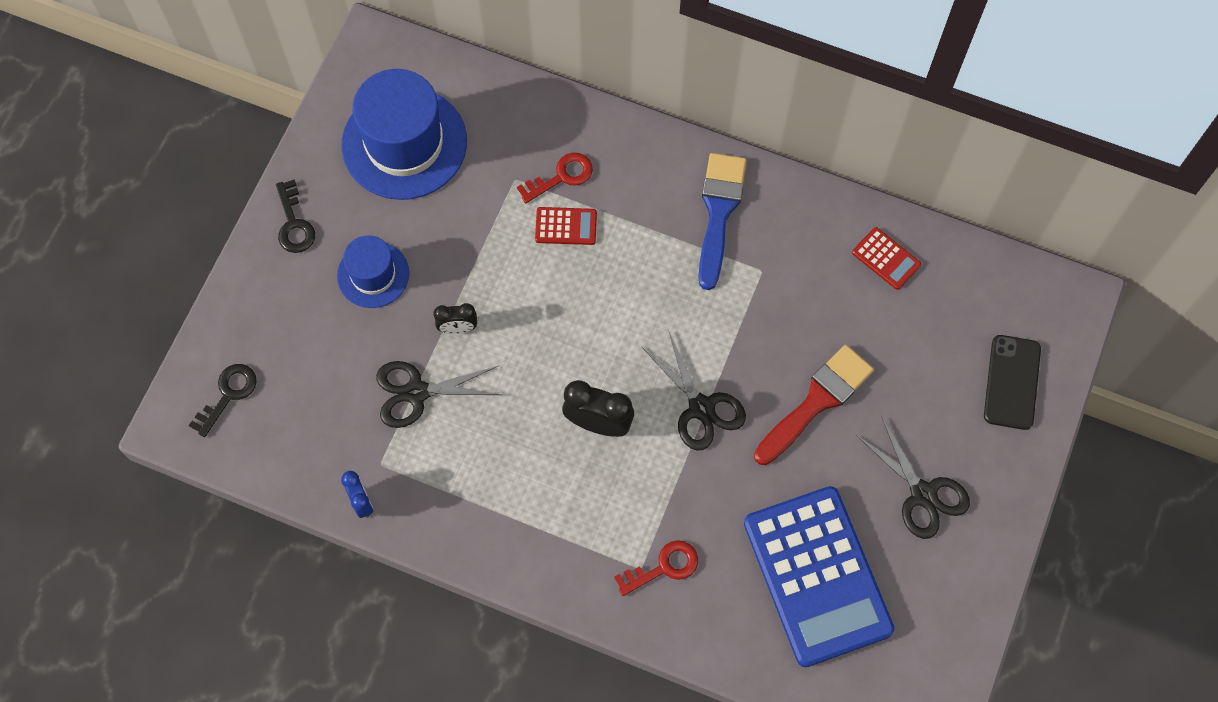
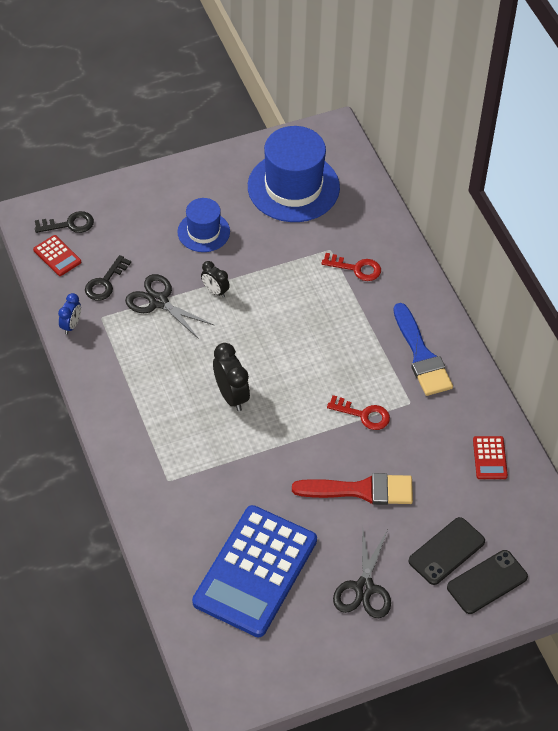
camera: 45 degrees right, 15 degrees down
(294, 223) = (193, 177): black key -> black key (105, 282)
(566, 226) = (329, 293): red calculator -> red calculator (57, 256)
(663, 567) = (180, 491): red key -> red key (363, 415)
(701, 408) = (294, 437): black scissors -> none
(719, 212) = (421, 355): blue brush -> blue brush turned 105 degrees clockwise
(949, 387) = (446, 551): none -> black phone

